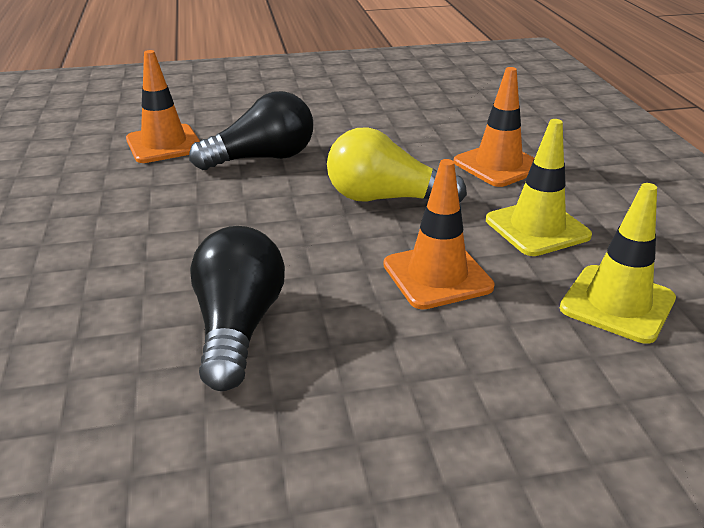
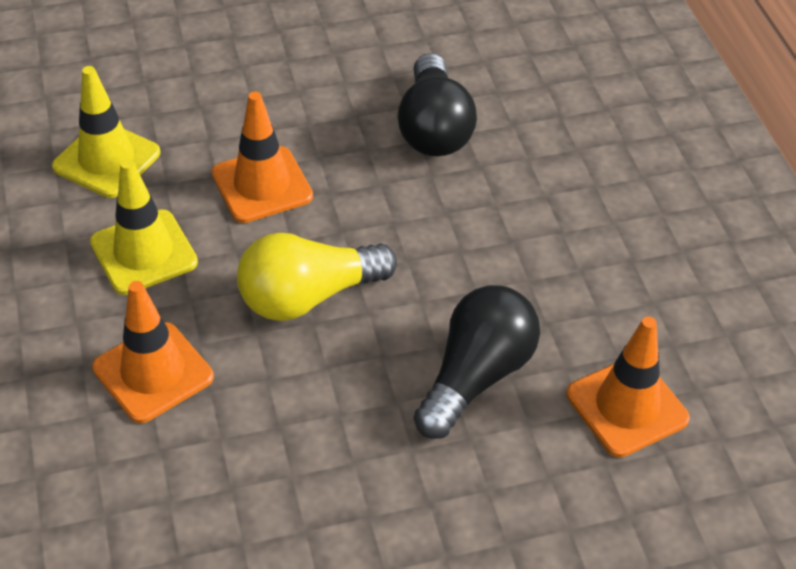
camera: 175 degrees right, 15 degrees up
(262, 158) = (476, 376): black light bulb -> black light bulb turned 150 degrees clockwise
(385, 198) = (308, 296): yellow light bulb -> yellow light bulb turned 150 degrees clockwise

